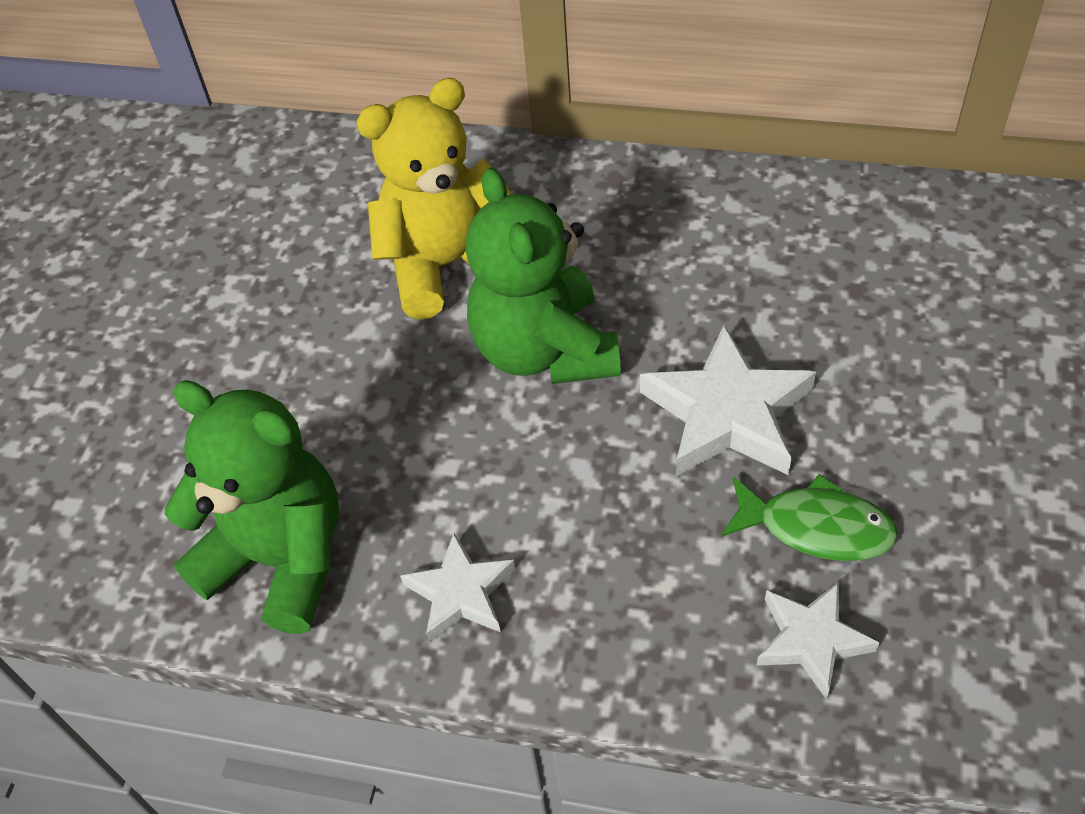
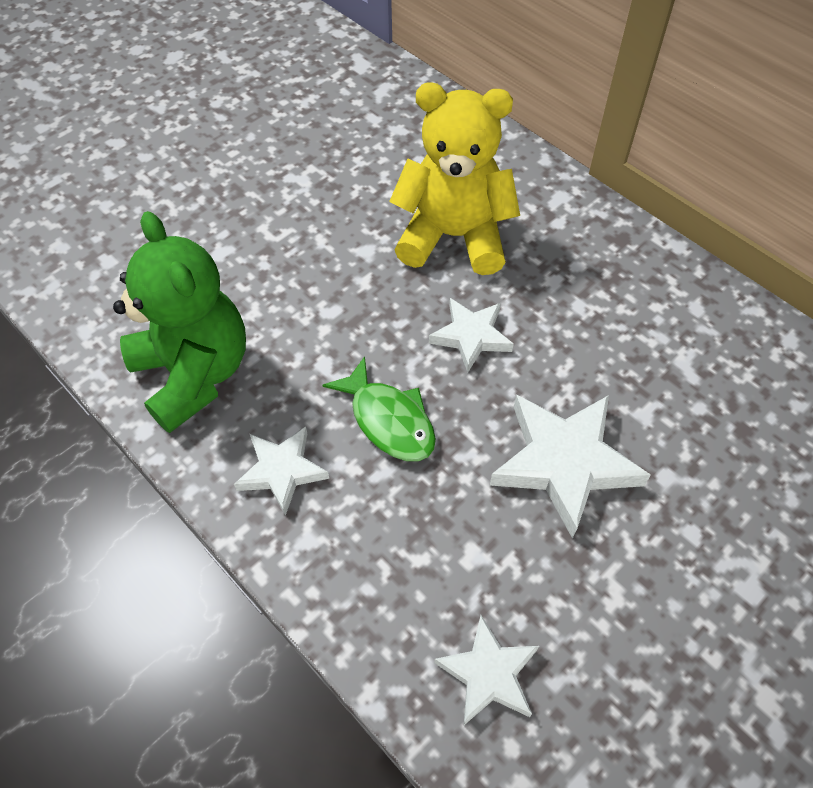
camera: 30 degrees right, 5 degrees up
(545, 351) = (471, 336): green teddy bear -> white star
(816, 527) = (561, 592): green fish -> green fish (389, 420)

